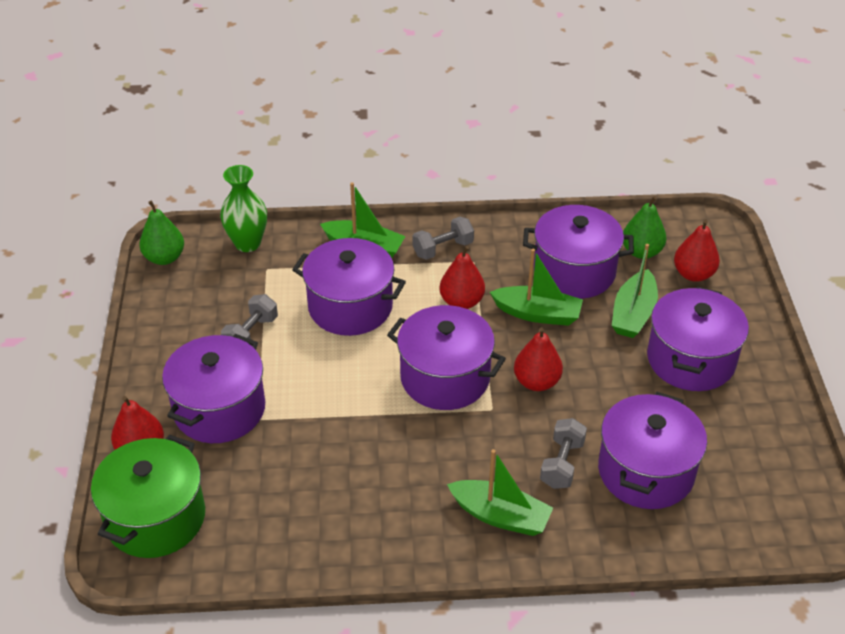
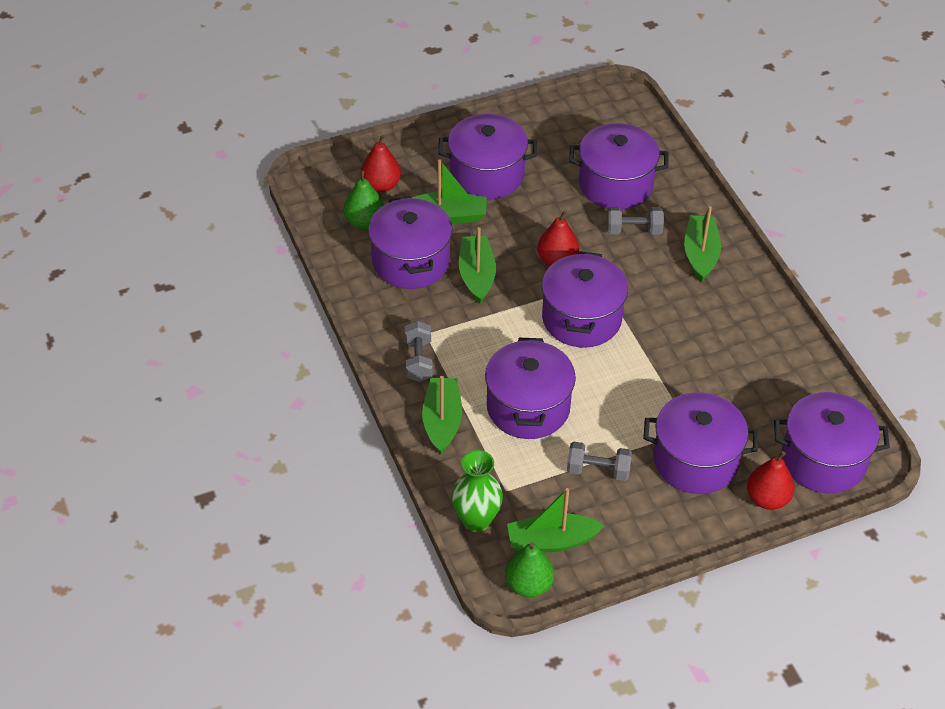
camera: 110 degrees left, 5 degrees up
(155, 517) = (823, 460): green pot -> purple pot
(197, 282) = (551, 541): none -> green boat
(443, 249) = (418, 360): grey dumbbell -> grey dumbbell turned 45 degrees clockwise
(461, 302) = (485, 329): red pear -> none

